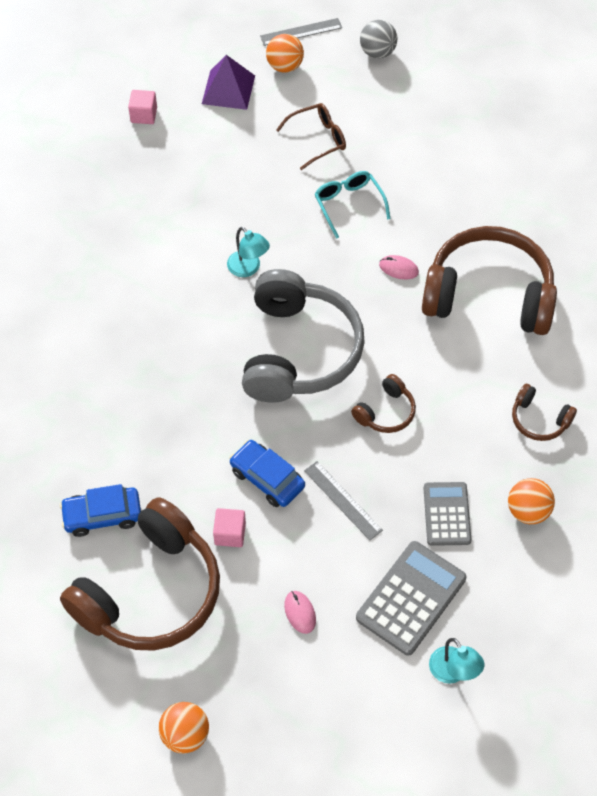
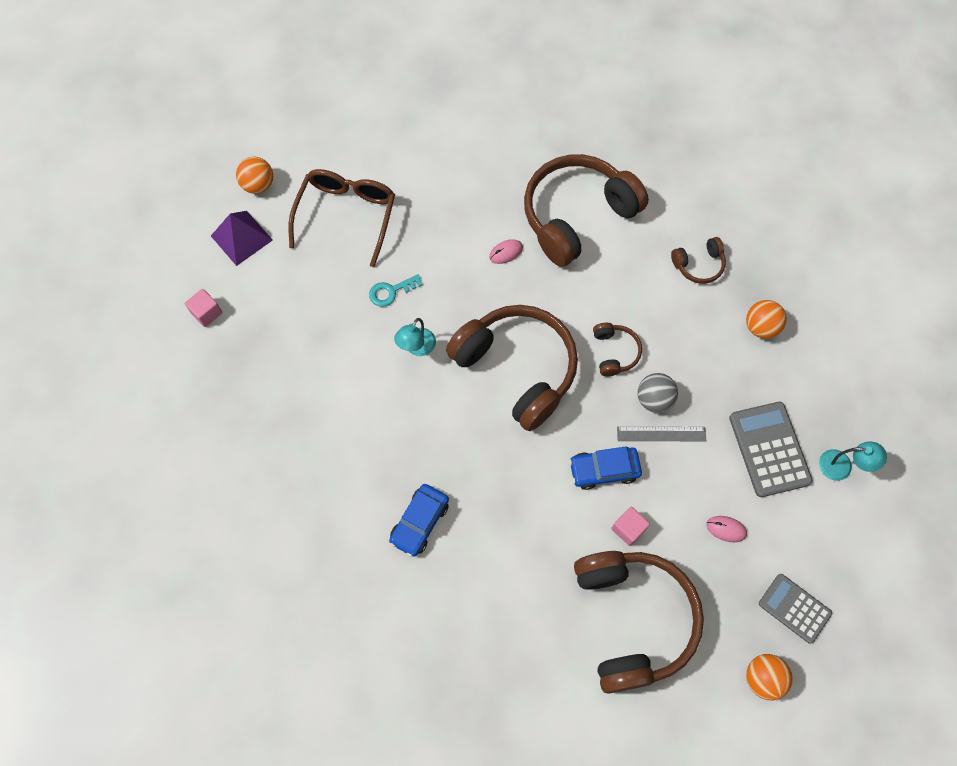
camera: 50 degrees left, 10 degrees up
(102, 515) = (542, 607): blue car -> blue car (419, 522)
(248, 268) = (417, 348): turquoise lamp -> turquoise lamp turned 120 degrees clockwise
(280, 216) = (391, 291): none -> turquoise key
(298, 351) = (517, 369): grey headphones -> brown headphones
(301, 32) = (237, 150): grey ruler -> none
(318, 139) = (346, 215): brown glasses -> brown glasses, size x1.62
(348, 204) = (422, 240): turquoise glasses -> none
(377, 52) = (307, 118): grey ball -> grey ball (654, 399)
(447, 514) = (724, 377): grey calculator -> grey calculator (794, 608)

